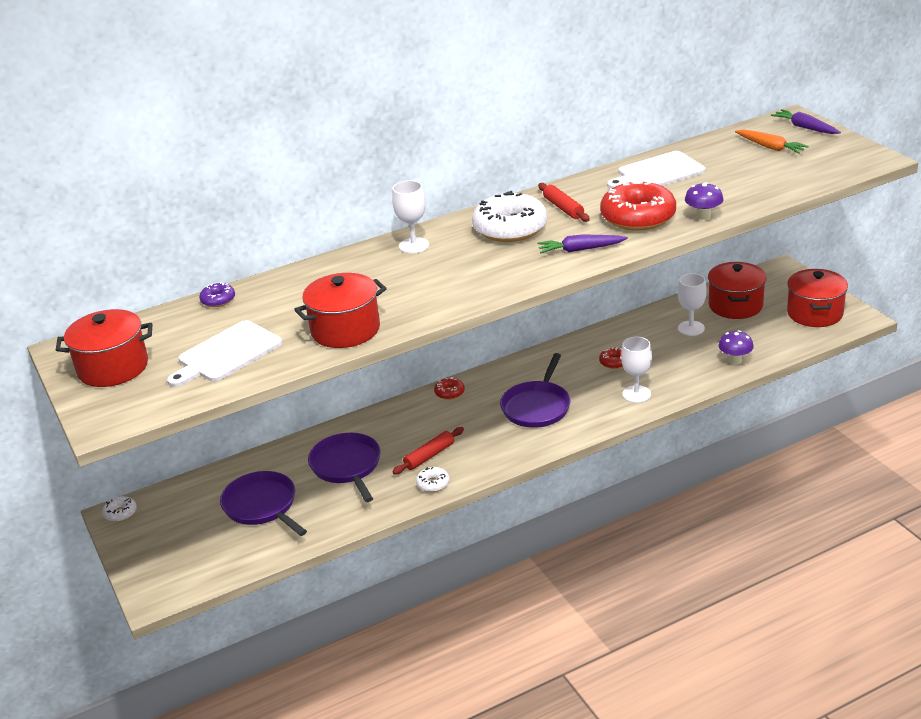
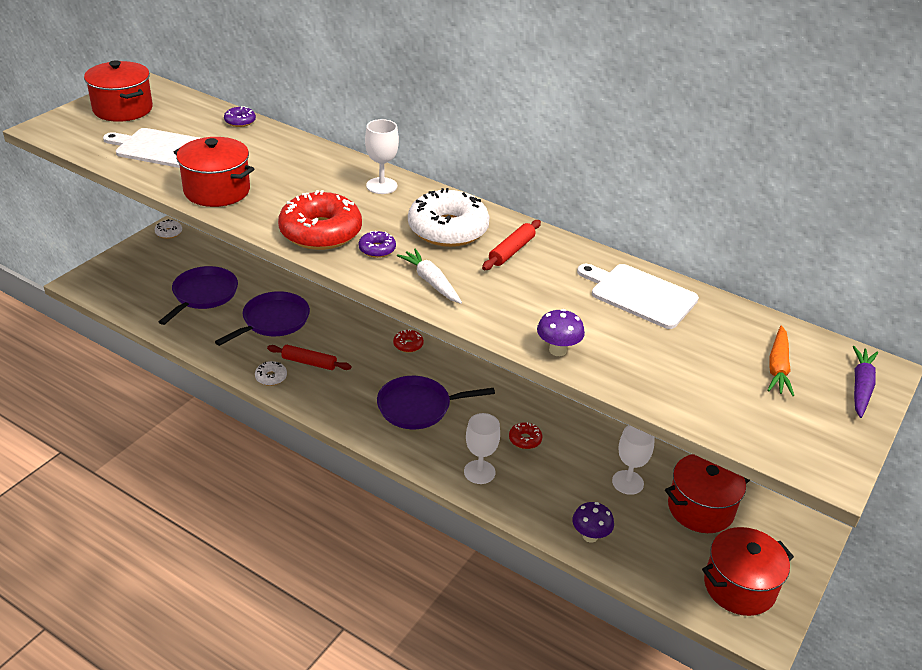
camera: 55 degrees right, 5 degrees up
(514, 265) = (377, 249): none -> purple donut
(581, 249) = (431, 282): purple carrot -> white carrot
(638, 217) = (525, 303): red donut -> red donut (320, 232)

